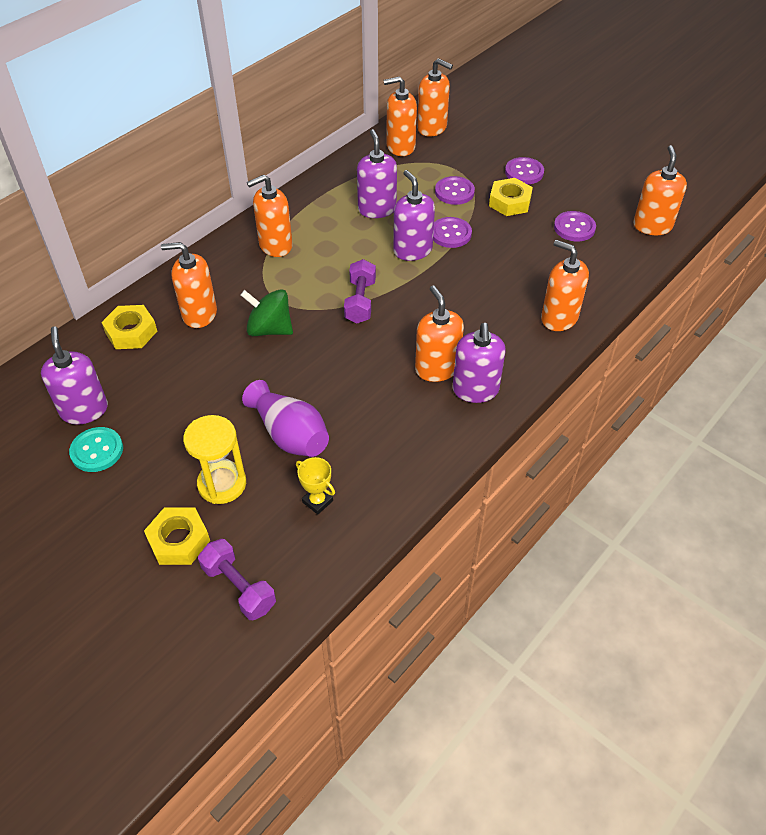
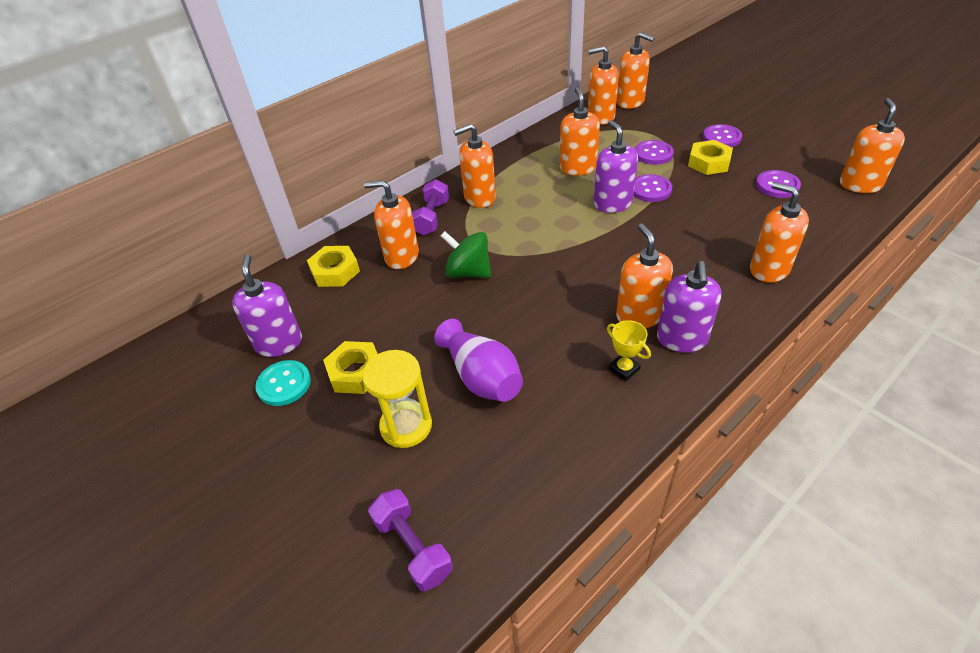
camera: 10 degrees right, 5 degrees down
(179, 540) = (353, 486): yellow nut -> yellow nut (356, 372)
(317, 501) = (507, 451): yellow trophy -> yellow trophy (624, 369)
(360, 301) = (560, 249): purple dumbbell -> purple dumbbell (431, 218)
(377, 209) = (578, 168): purple soap dispenser -> orange soap dispenser

